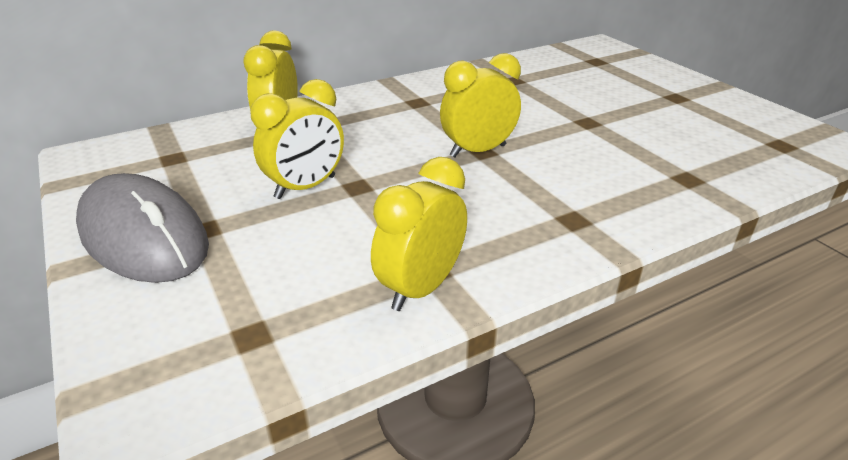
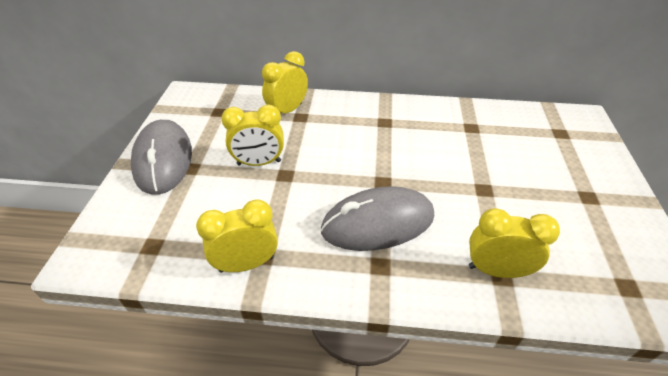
camera: 35 degrees right, 10 degrees up
(478, 151) = (380, 180): yellow clock -> yellow clock (496, 270)
(524, 186) = (378, 223): none -> grey mouse

